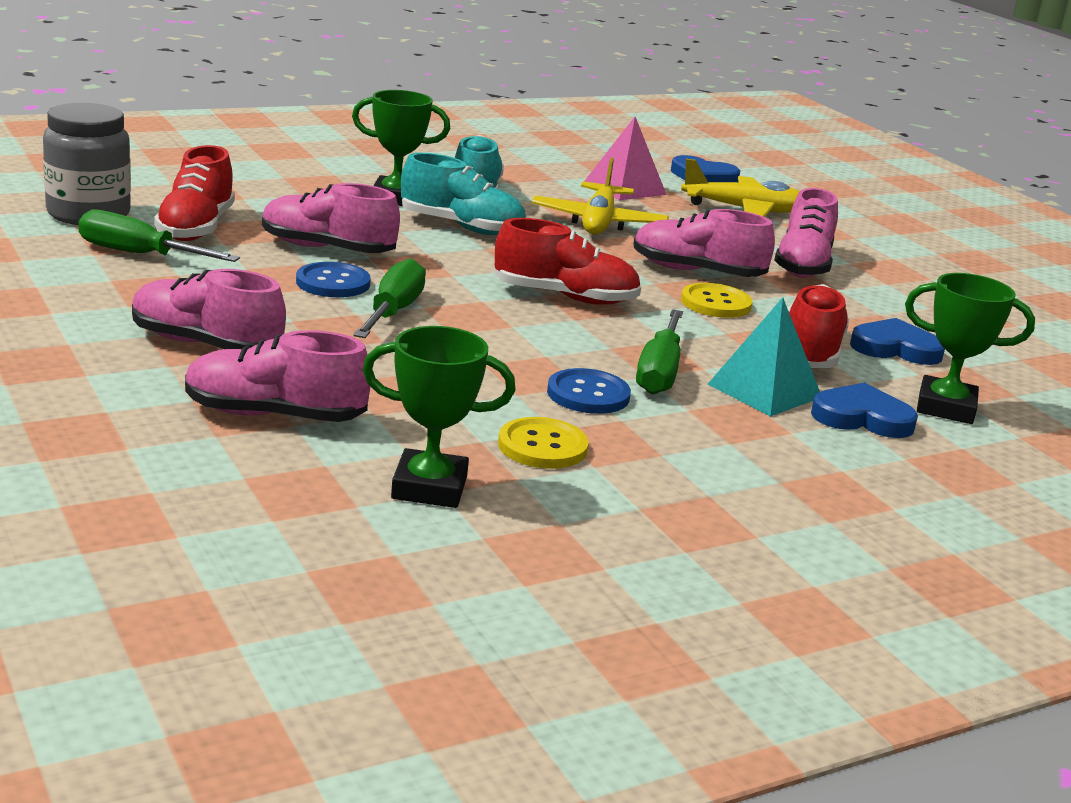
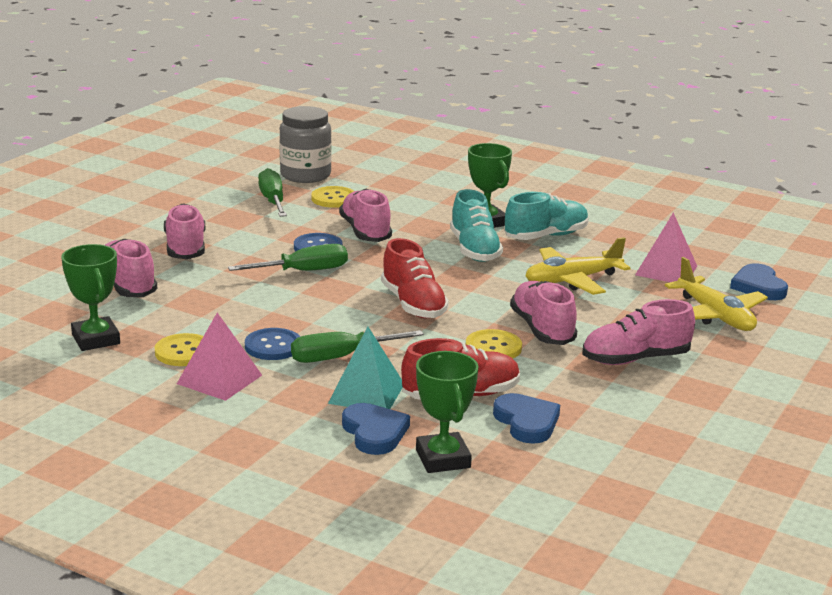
camera: 60 degrees right, 0 degrees up
(196, 228) = (334, 199): red shoe -> yellow button
(646, 451) = (219, 379): none -> pink pyramid

